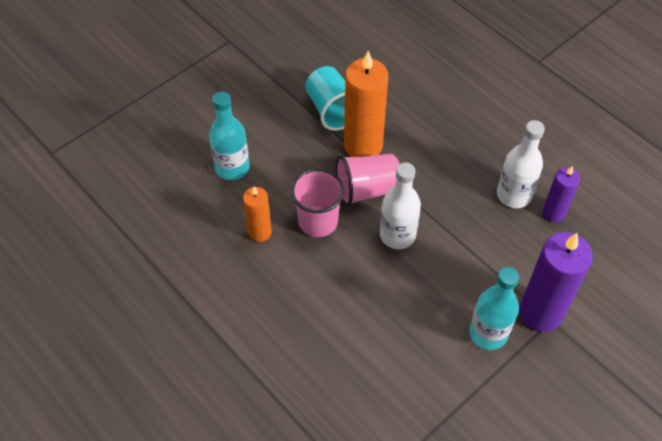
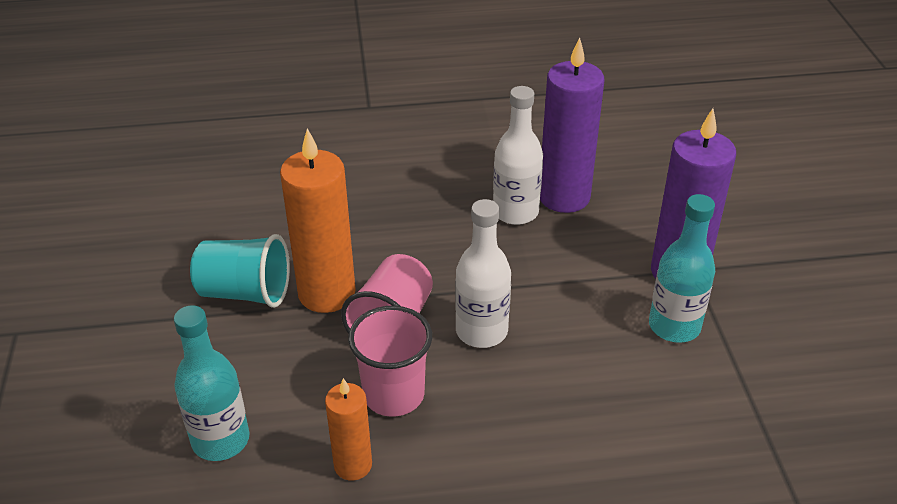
camera: 55 degrees left, 15 degrees down
(553, 213) = (564, 197): purple candle -> purple candle, size x1.77

